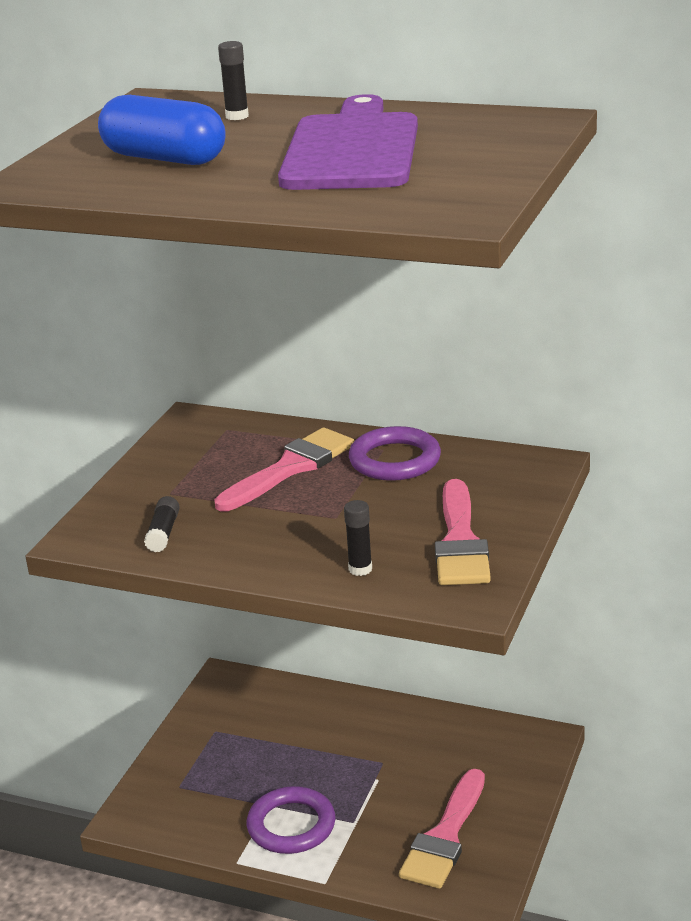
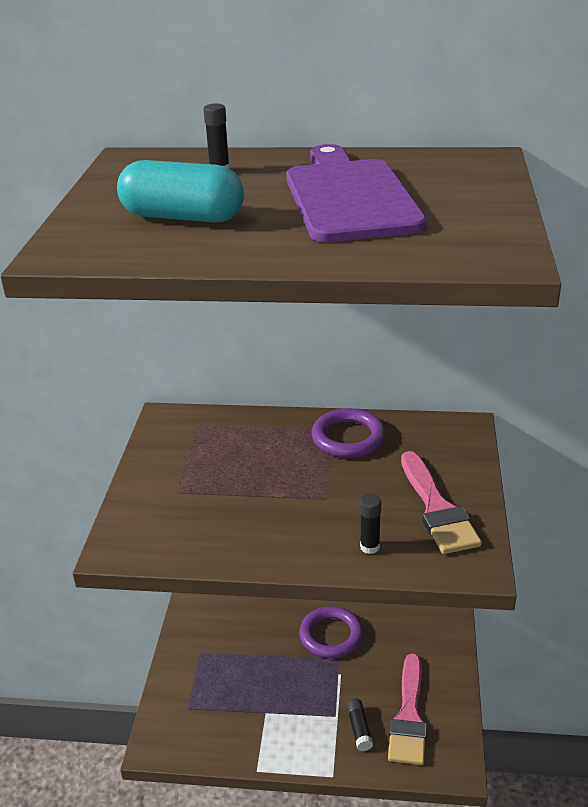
camera: 15 degrees left, 5 degrees up
(163, 533) = (187, 533): black glue stick -> black glue stick (359, 729)
(164, 158) = (183, 217): blue capsule -> turquoise capsule
(290, 468) = (268, 455): pink brush -> none
(291, 825) = (288, 728): purple ring -> purple ring (331, 635)

